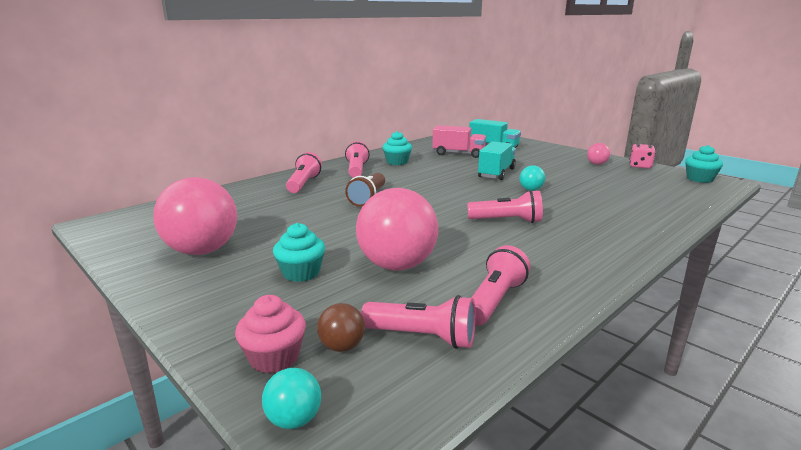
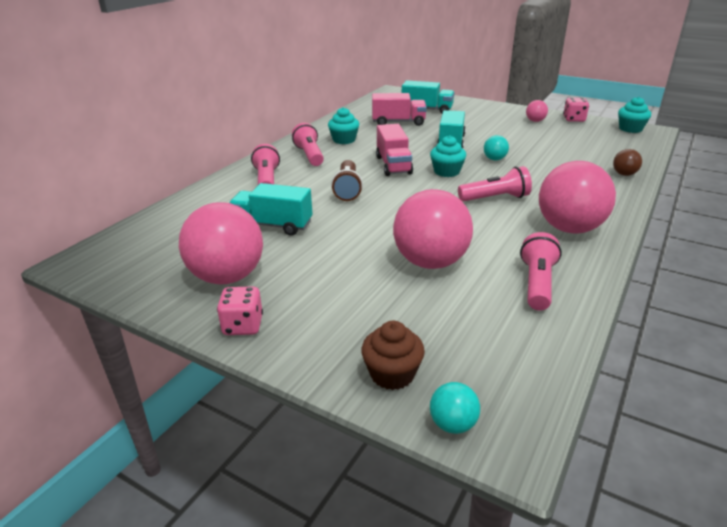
camera: 15 degrees left, 10 degrees up
(177, 291) = (243, 326): none -> pink dice
(274, 357) = (392, 374): pink cupcake -> brown cupcake
(277, 217) = (273, 225): none -> turquoise truck
(301, 273) = (348, 285): turquoise cupcake -> turquoise cupcake (446, 172)
(342, 346) = (442, 352): brown ball -> brown ball (624, 174)
(422, 337) = (502, 330): pink flashlight -> none
(426, 184) = (393, 165): none -> pink truck
(568, 256) = (569, 228): none -> pink ball

